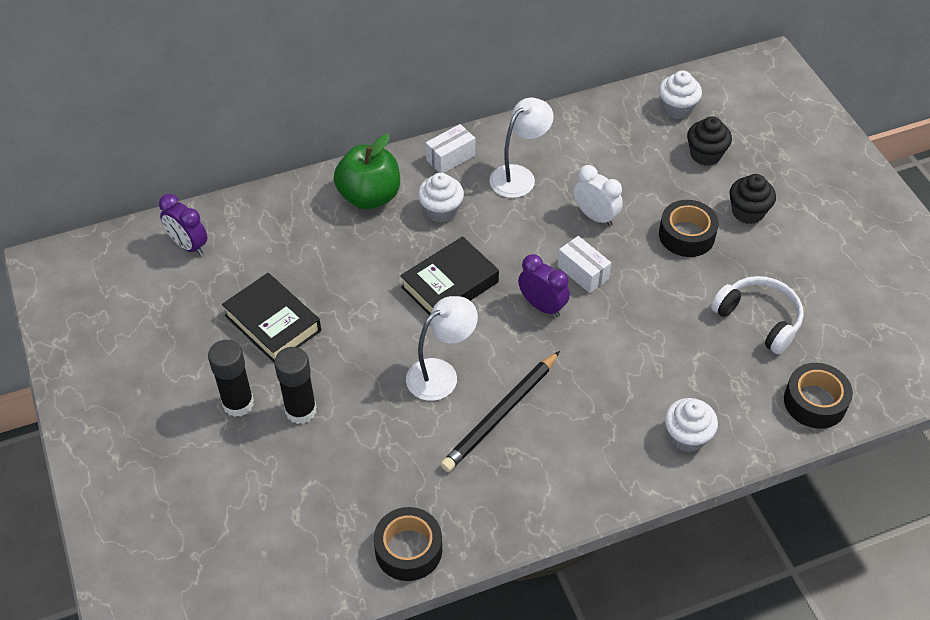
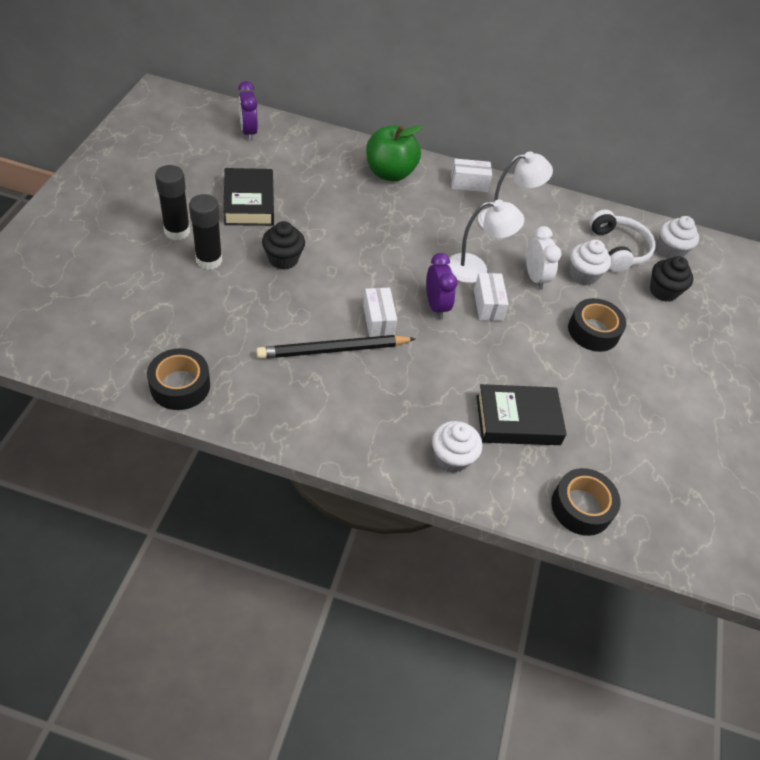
camera: 30 degrees right, 0 degrees up
(441, 211) = (428, 209): white cupcake -> white cupcake (583, 275)
(441, 374) = (321, 299): white lamp -> white lamp (475, 269)
(450, 284) = (386, 253): black book -> black book (517, 420)
(509, 357) = (378, 320): none -> white box
(748, 212) = (659, 347): black cupcake -> black cupcake (283, 259)
(759, 319) = (594, 421): white headphones -> white headphones (618, 249)

